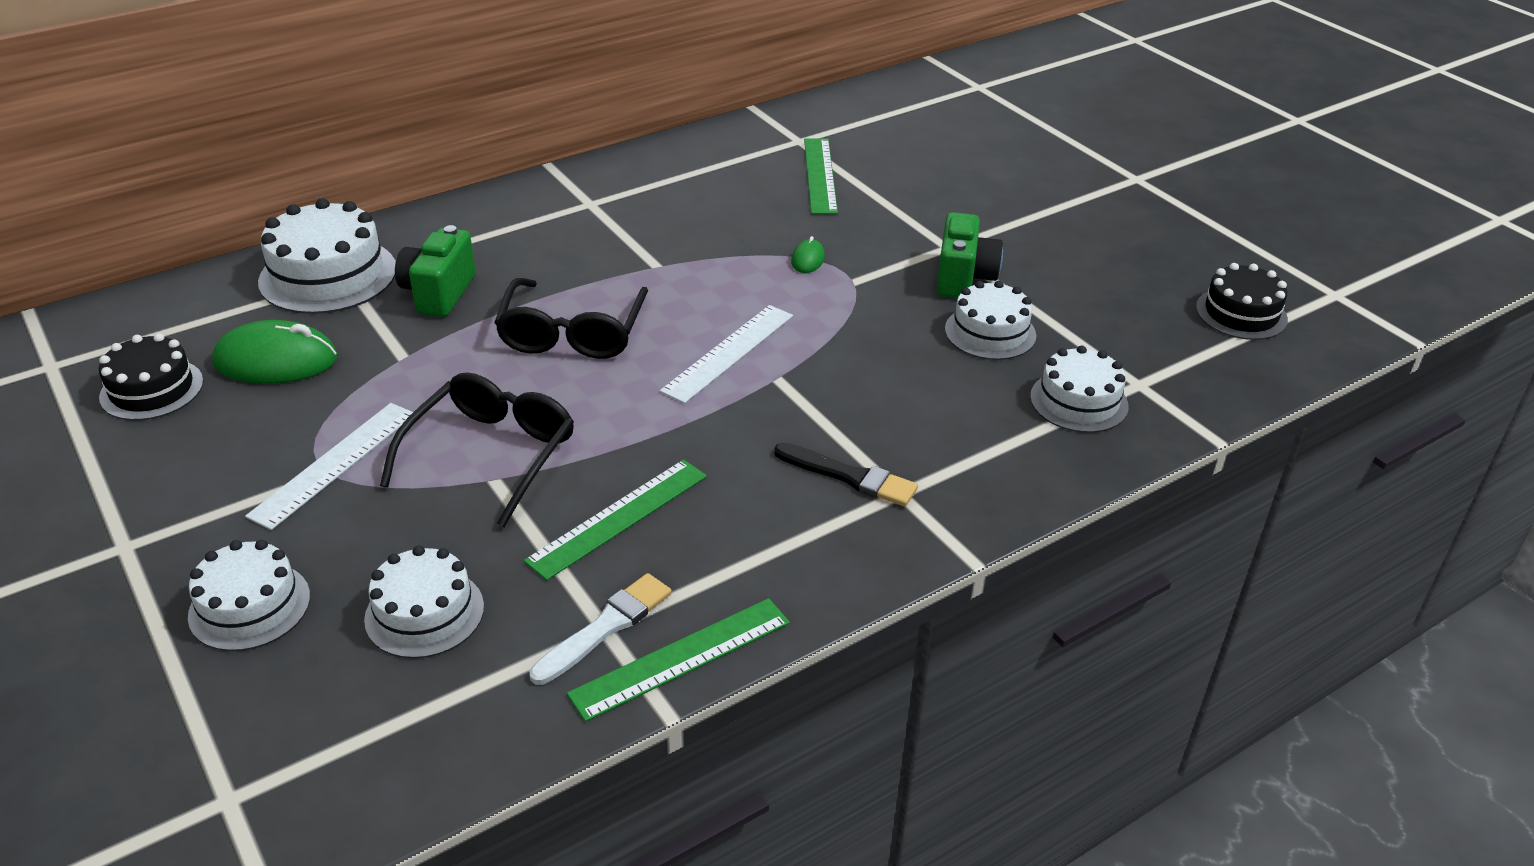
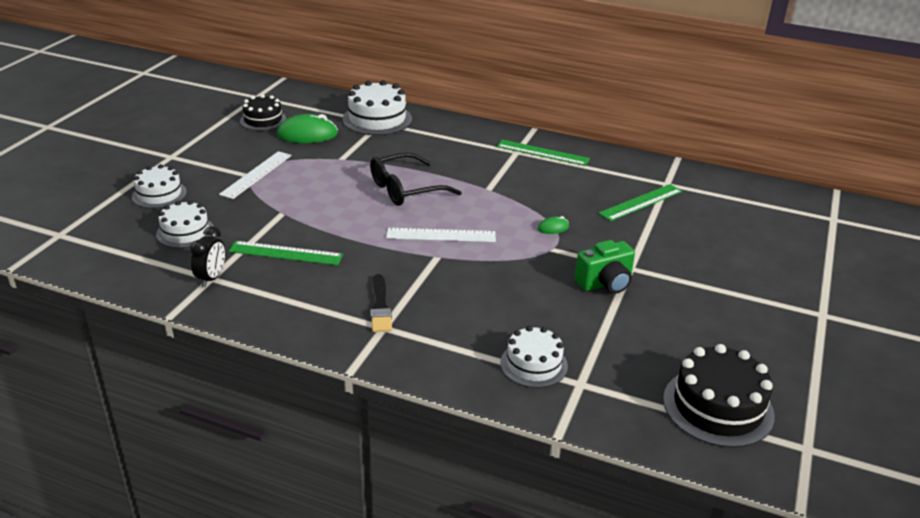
camera: 55 degrees right, 5 degrees down
(276, 361) = (307, 134): green mouse -> green mouse turned 60 degrees counterclockwise
(334, 463) = (256, 174): white ruler -> white ruler turned 60 degrees counterclockwise
(439, 293) = (395, 147): green camera -> none
(491, 455) = (297, 205): black glasses -> none
(605, 627) = (211, 278): white brush -> black clock
(681, 658) = (208, 305): green ruler -> green ruler (542, 152)
(990, 332) = (562, 310): white cake -> none
(1241, 313) = (718, 407): black cake -> black cake, size x1.53

